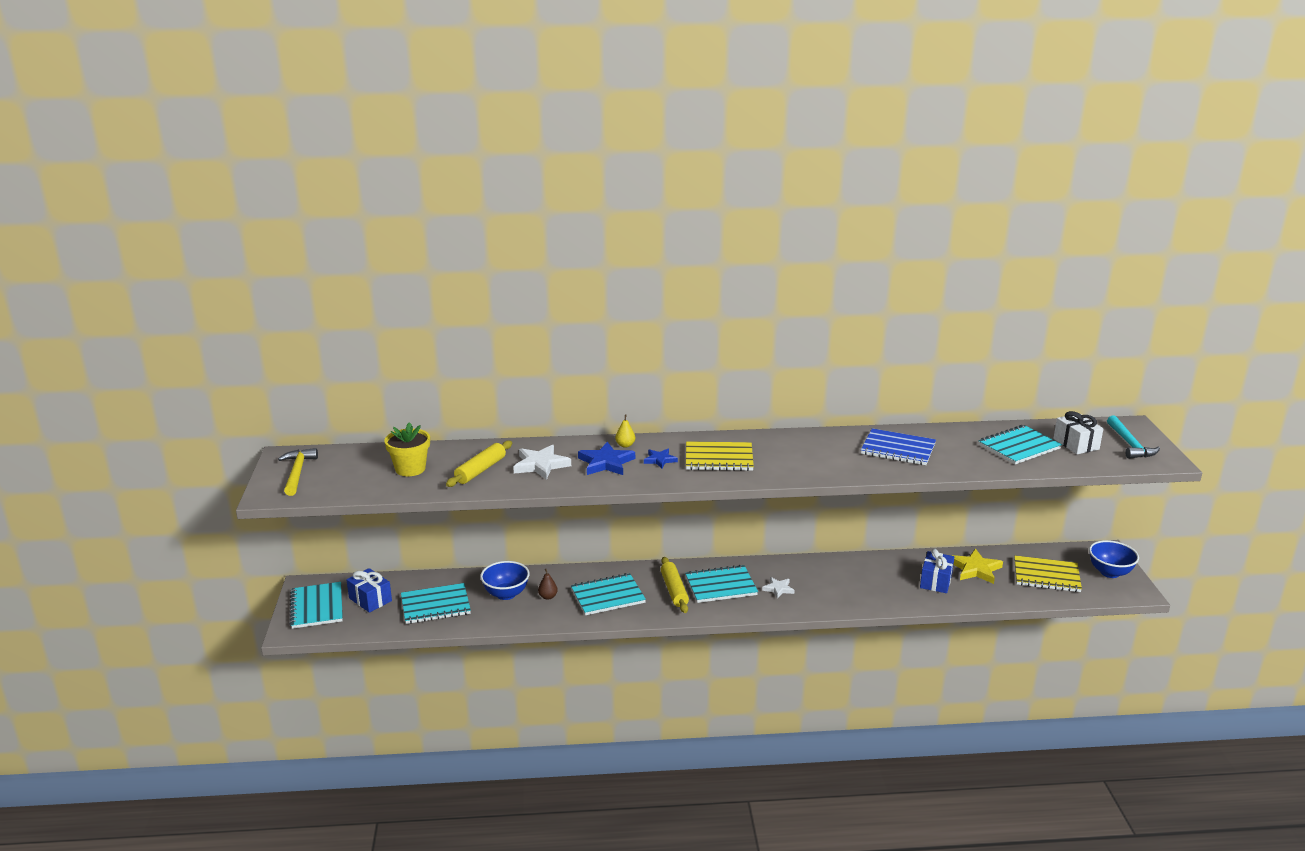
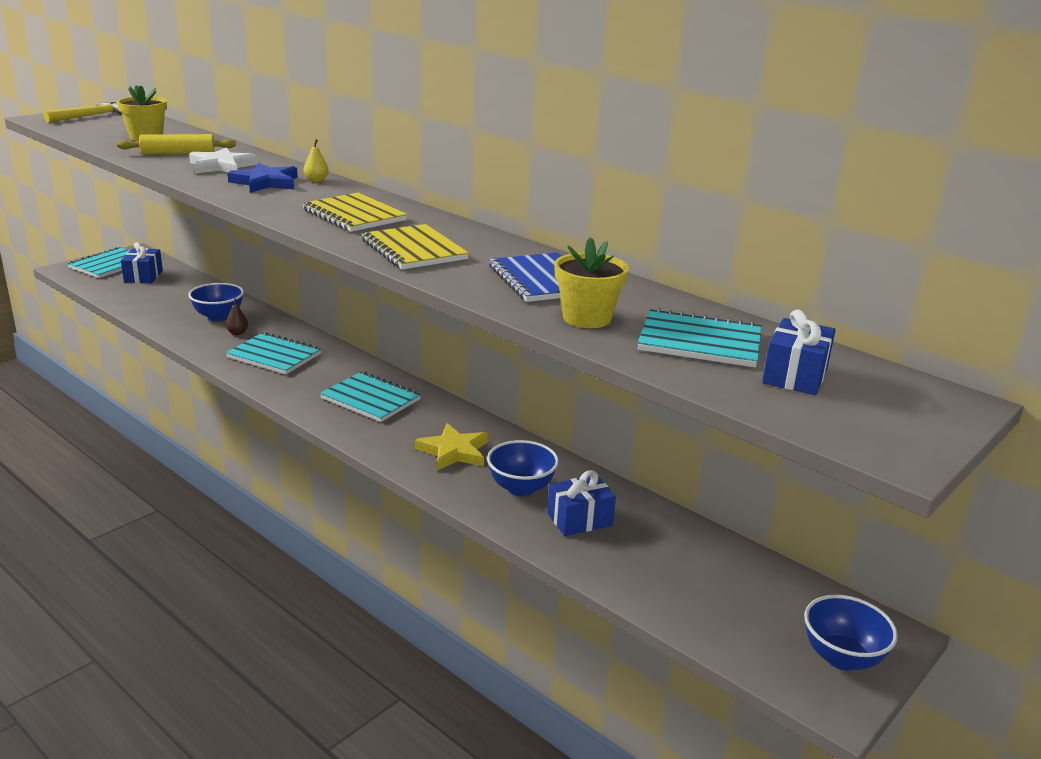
camera: 45 degrees right, 0 degrees up
(435, 605) = (165, 299): turquoise notebook -> none
(660, 460) = (307, 197): blue star -> none
(674, 590) = (328, 380): yellow rolling pin -> none
(778, 589) = (410, 429): white star -> none
(886, 584) = (521, 488): none -> blue bowl
(962, 459) = (587, 318): none -> yellow flower pot
(975, 569) = (655, 538): yellow star -> yellow star (454, 451)
(1046, 576) = (734, 601): yellow notebook -> yellow notebook (414, 250)
(1076, 444) = (795, 376): white gift -> blue gift
(1129, 444) = (887, 414): turquoise hammer -> none

